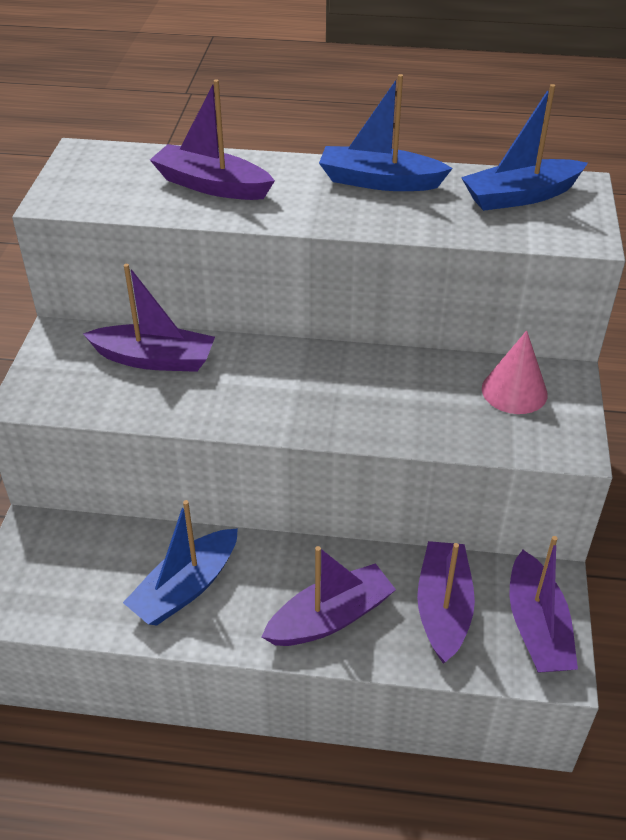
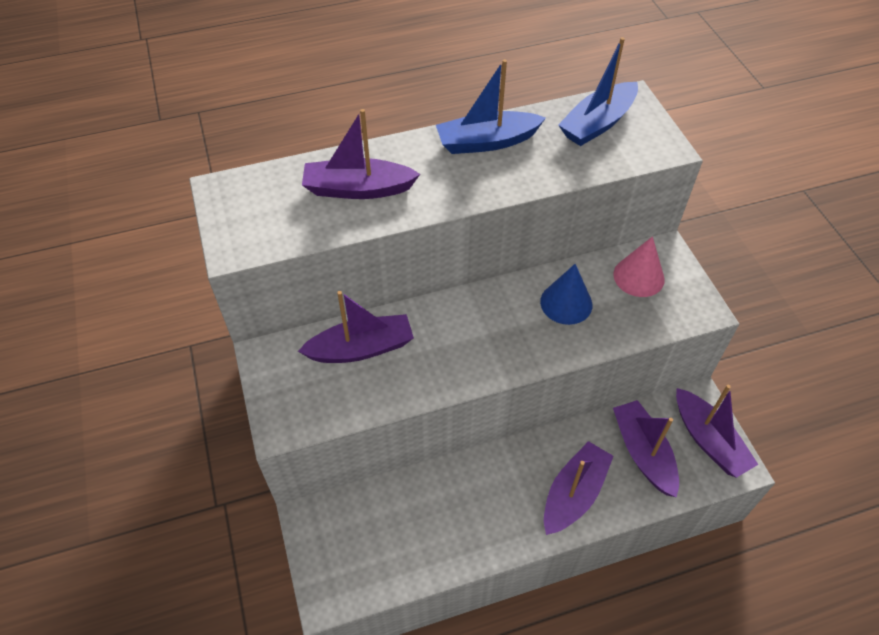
camera: 25 degrees left, 10 degrees up
(185, 588) = (459, 516): blue boat -> none
(408, 389) = (566, 303): none -> blue cone

